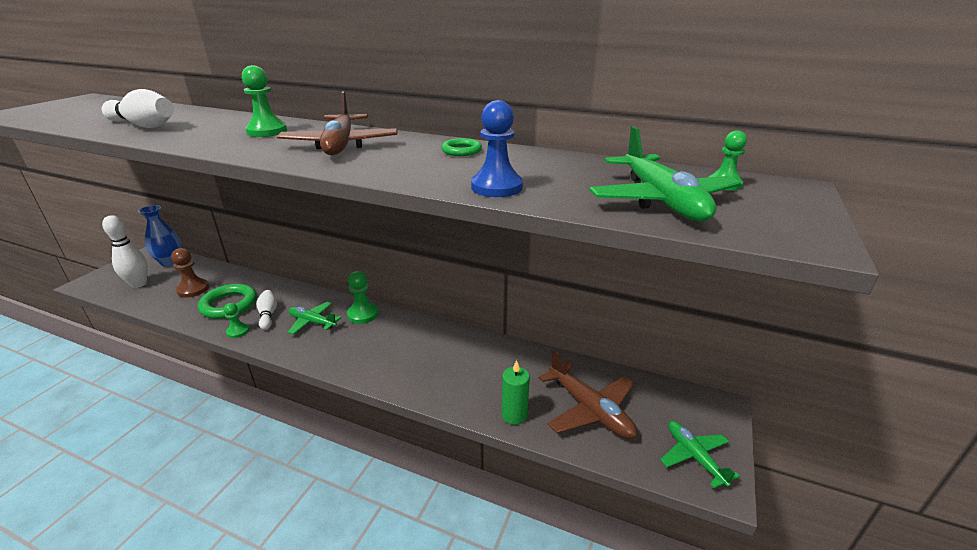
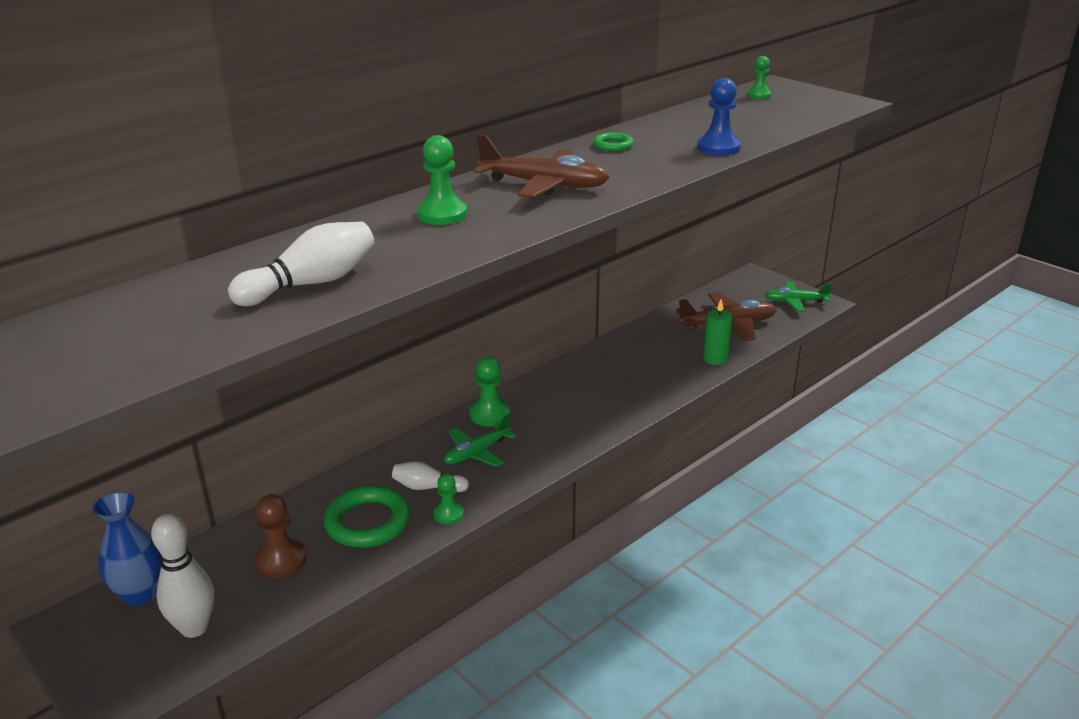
camera: 65 degrees left, 0 degrees up
(661, 201) = (777, 115): green plane -> none

